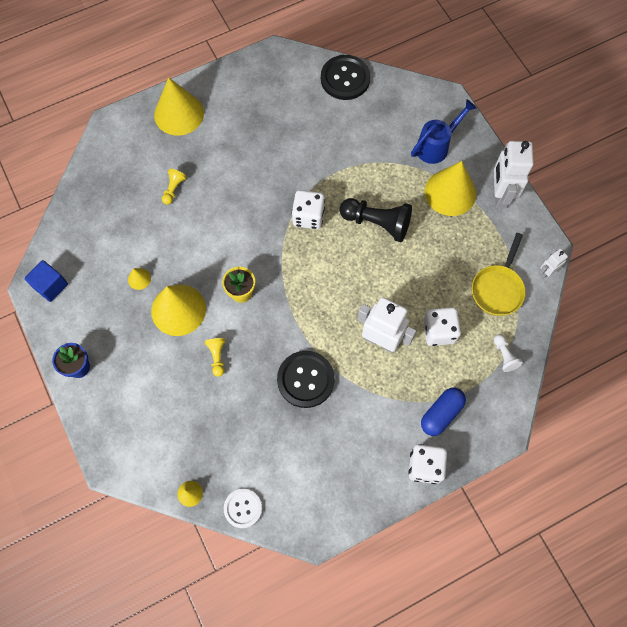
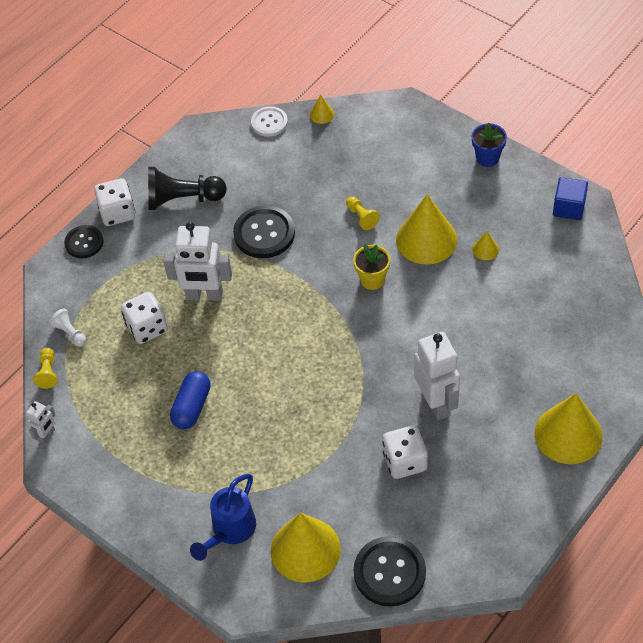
camera: 160 degrees right, 15 degrees down
(174, 189) = (512, 347): yellow pawn -> yellow pawn (48, 372)
(308, 216) = (343, 382): white dice -> white dice (405, 461)
(377, 223) = (261, 408): black pawn -> black pawn (182, 199)
(441, 414) = (117, 258): blue capsule -> blue capsule (192, 407)
(450, 192) = (190, 479): yellow cone -> yellow cone (305, 549)
(465, 446) = (84, 242): none -> black button
(498, 288) = (97, 395): yellow pan -> none
(500, 195) = (128, 502): white robot -> white robot (436, 403)

